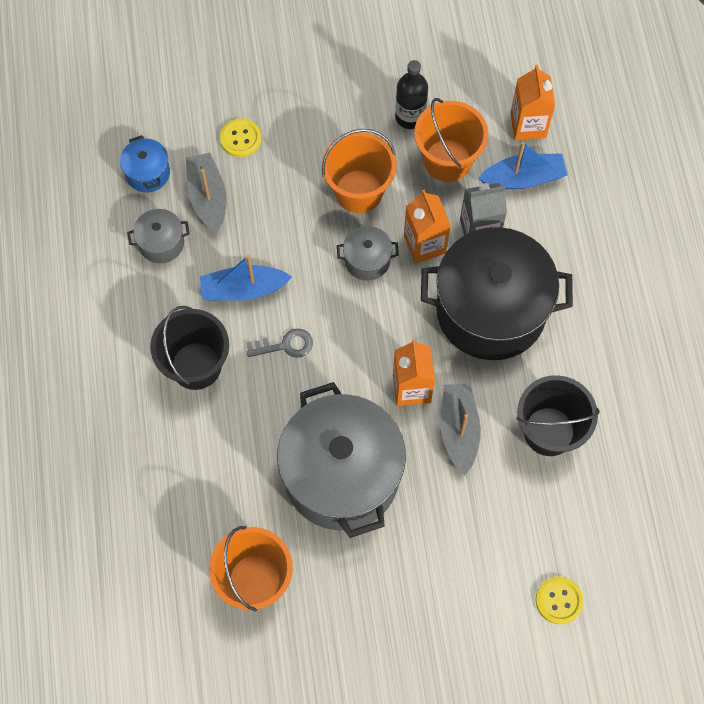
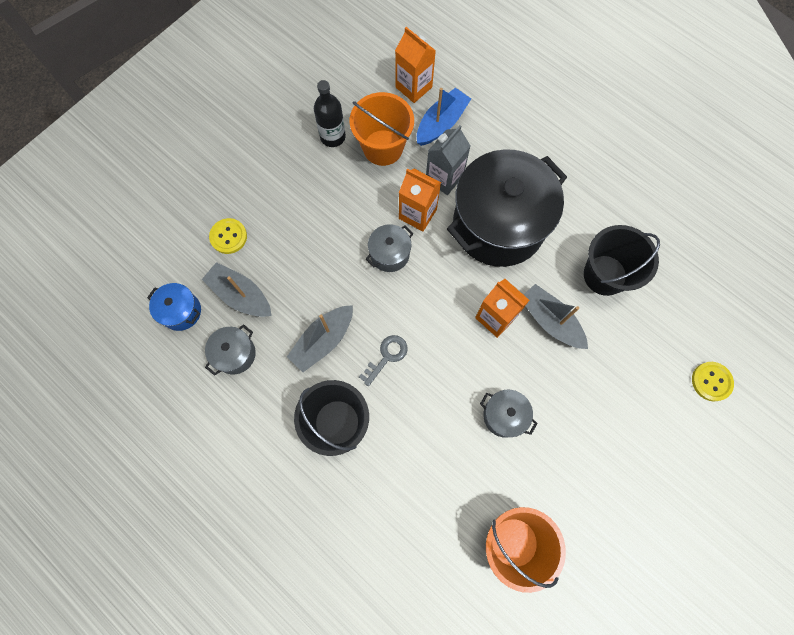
camera: 40 degrees left, 5 degrees up
(243, 289) = (323, 340): blue boat -> grey boat
(341, 475) = (504, 415): grey pot -> grey pot, size x0.42
(358, 191) = (342, 212): orange bucket -> none

